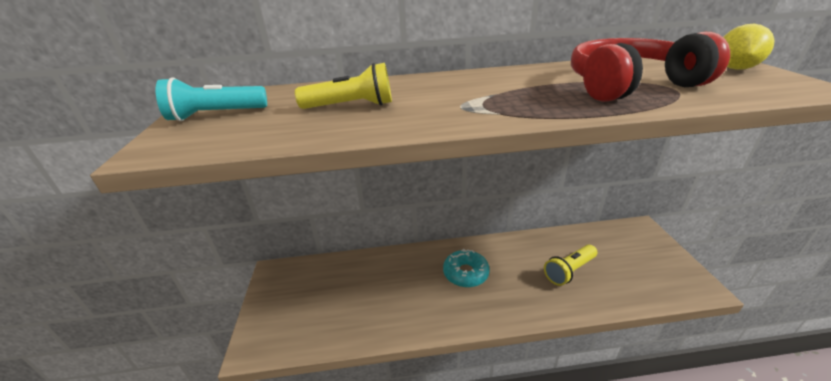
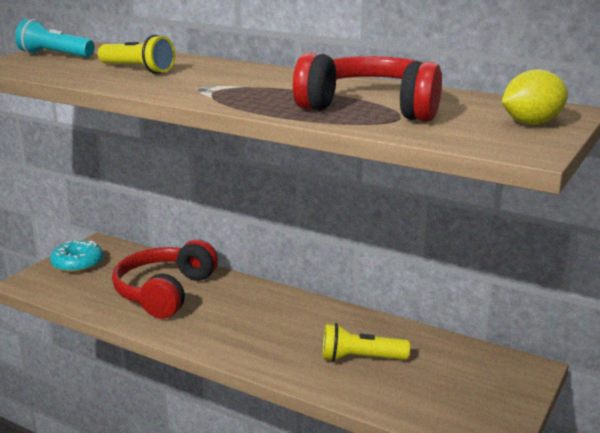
camera: 35 degrees right, 10 degrees down
(384, 289) = (165, 292): none -> red headphones
(465, 273) = (252, 313): turquoise donut -> turquoise donut (77, 264)

